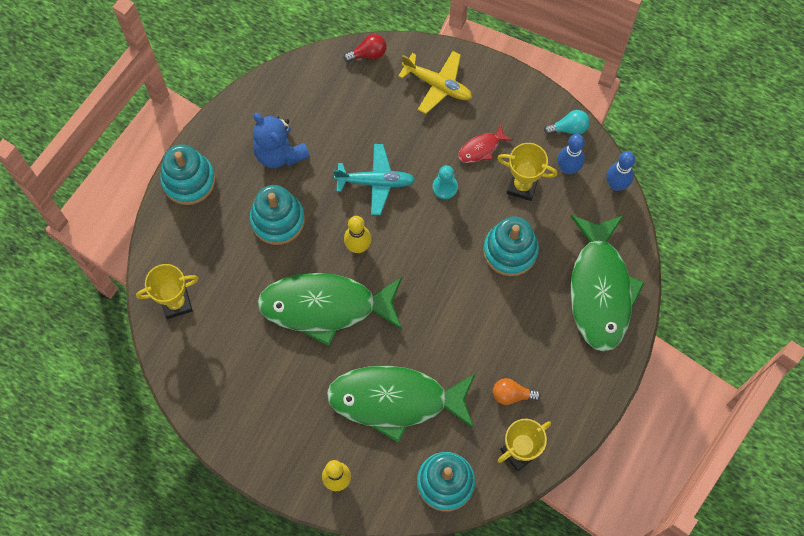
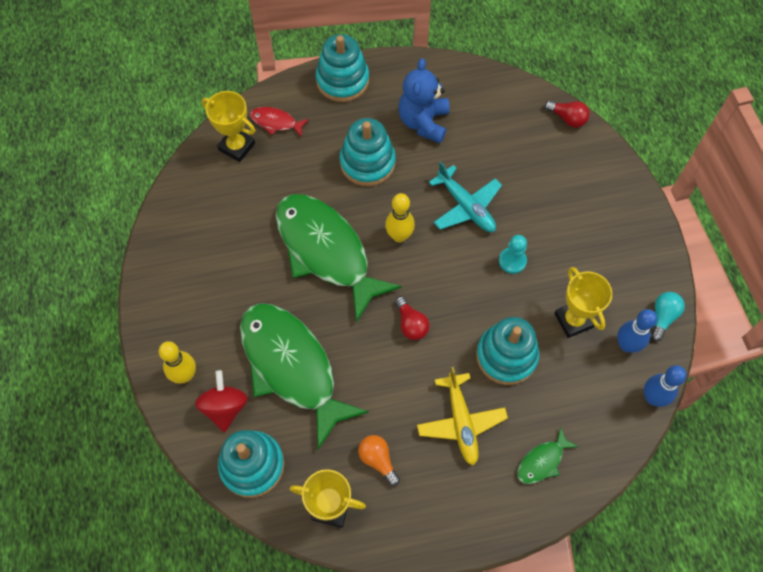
camera: 50 degrees right, 5 degrees down
(386, 470) = (225, 407): none -> red spinning top
(433, 294) = (411, 324): none -> red light bulb
(437, 85) = (594, 187): yellow plane -> yellow plane (461, 422)
(481, 148) = (573, 262): red fish -> red fish (276, 122)
(569, 128) = (663, 317): turquoise light bulb -> turquoise light bulb turned 105 degrees counterclockwise
(600, 290) = (542, 461): green fish -> green fish, size x0.41

